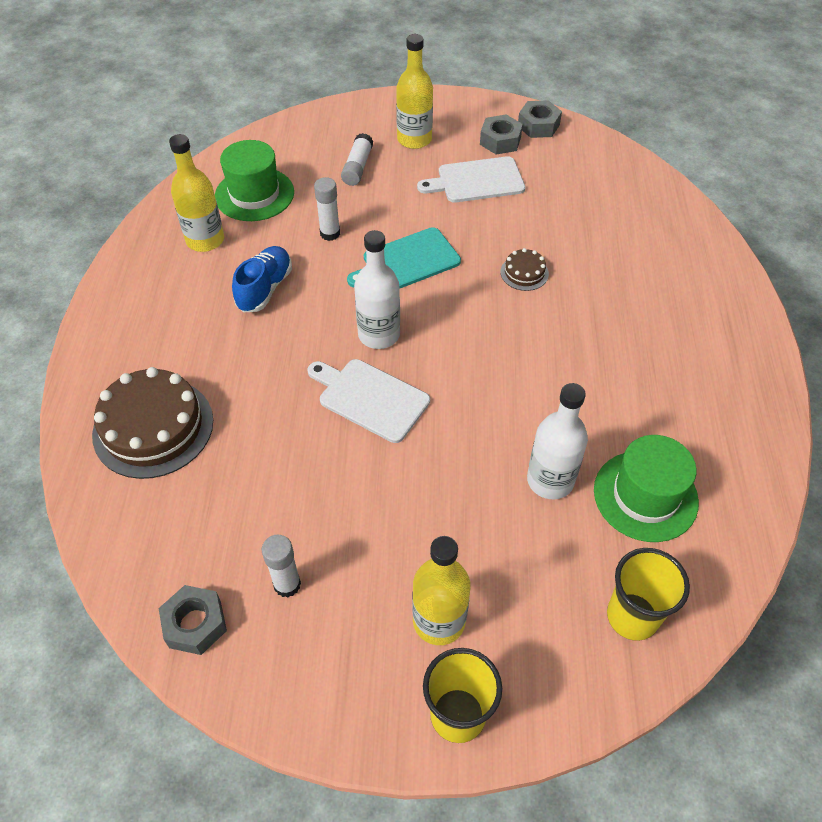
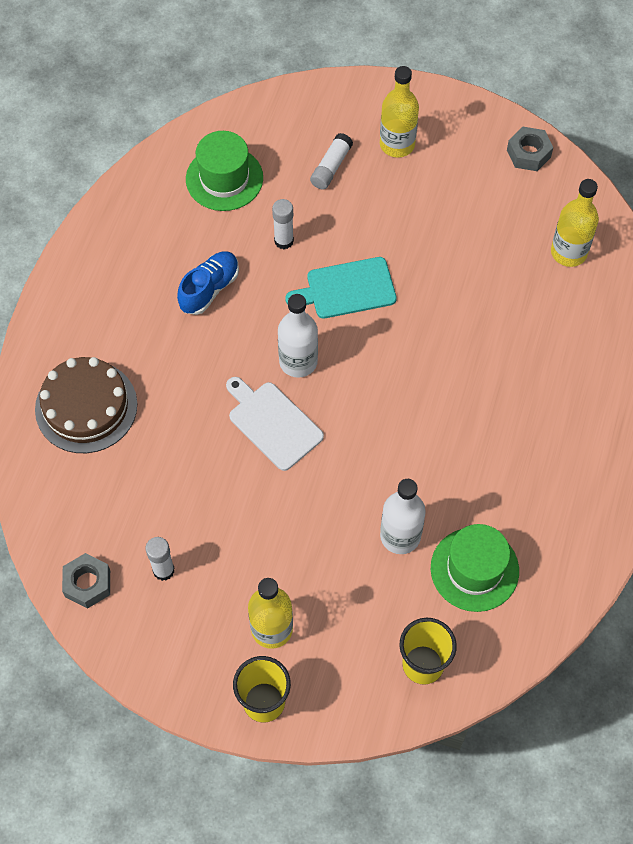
camera: 15 degrees right, 10 degrees up
(205, 240) = (167, 222): yellow bottle -> yellow bottle (568, 252)
(477, 181) = (442, 210): white cutting board -> none
(500, 141) = (482, 165): grey nut -> none
(524, 273) = (451, 327): brown cake -> none

